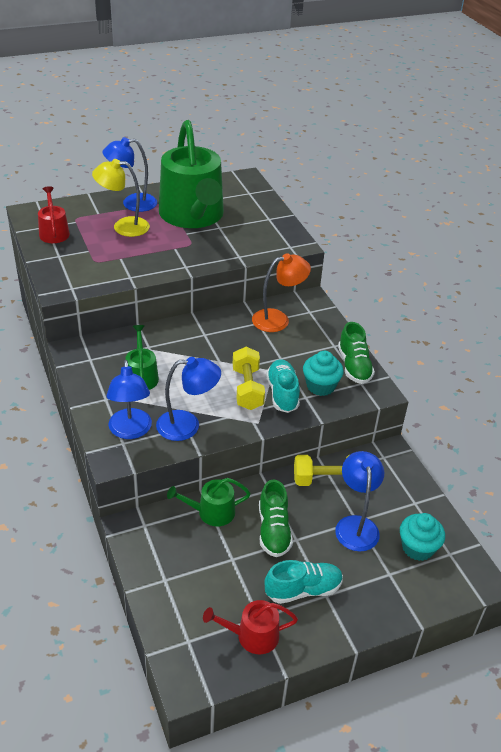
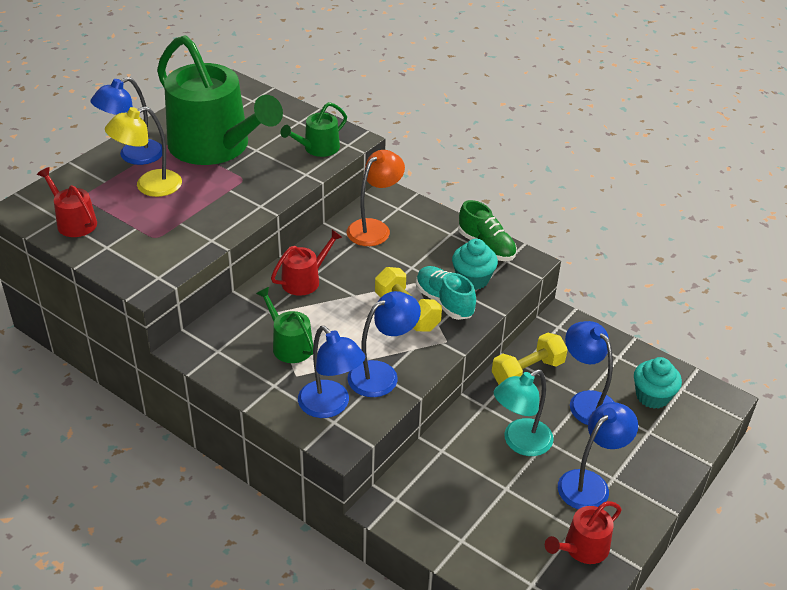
camera: 30 degrees left, 0 degrees up
(193, 336) = (305, 280): none -> red watering can
(211, 512) = (449, 454): green watering can -> green watering can (318, 148)
(273, 530) = (520, 442): green shoe -> turquoise lamp
(303, 590) = (590, 483): turquoise shoe -> blue lamp

